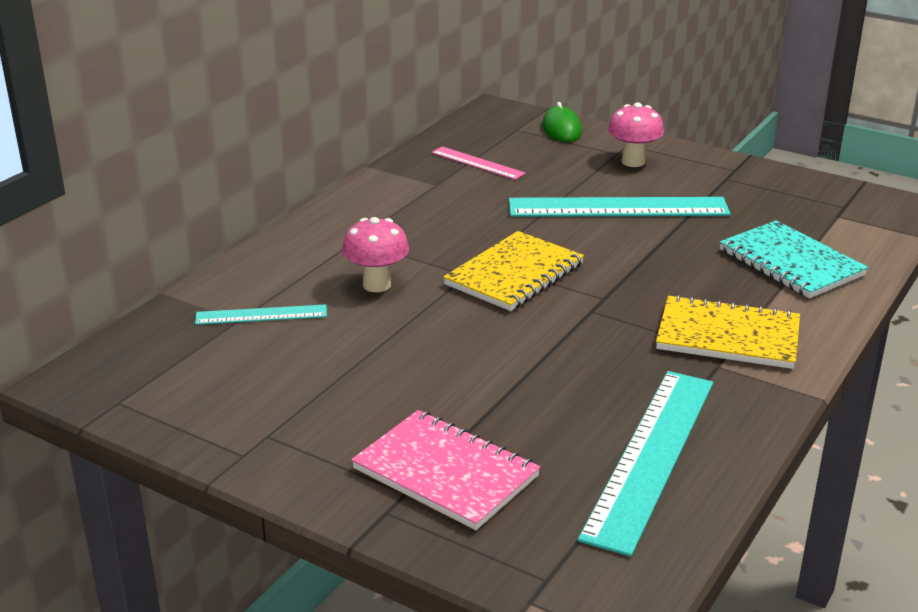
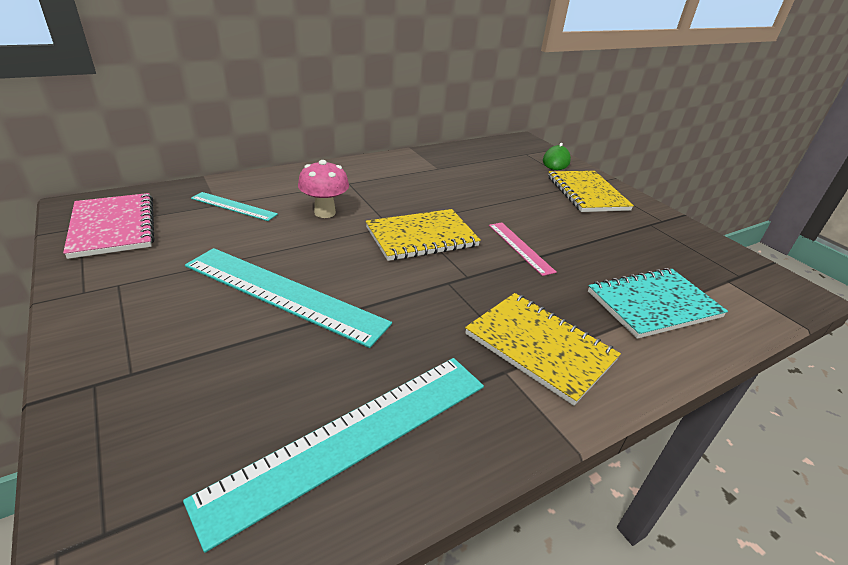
camera: 25 degrees right, 5 degrees up
(445, 472) = (179, 370): pink notebook -> pink notebook (113, 227)
(477, 163) = (478, 164): pink ruler -> pink ruler (520, 247)
(618, 207) = (546, 218): turquoise ruler -> turquoise ruler (283, 293)
(633, 162) = (587, 193): pink mushroom -> yellow notebook
(790, 263) = (653, 304): turquoise notebook -> turquoise notebook turned 75 degrees clockwise

